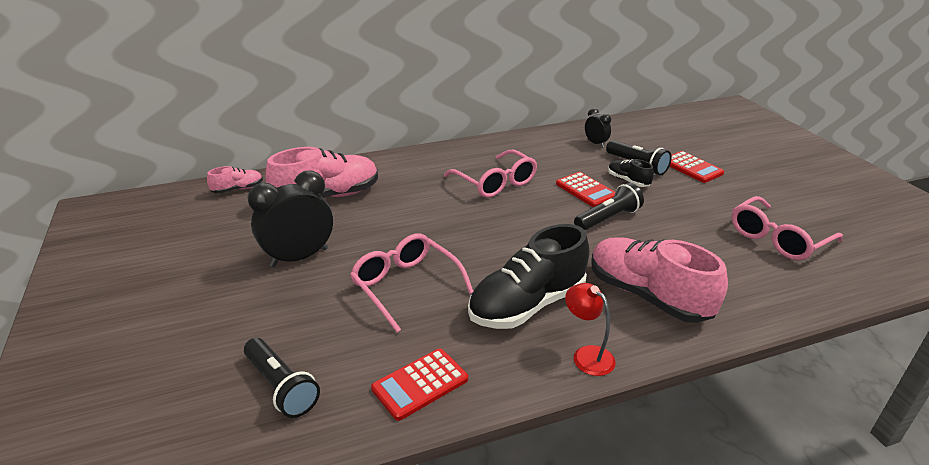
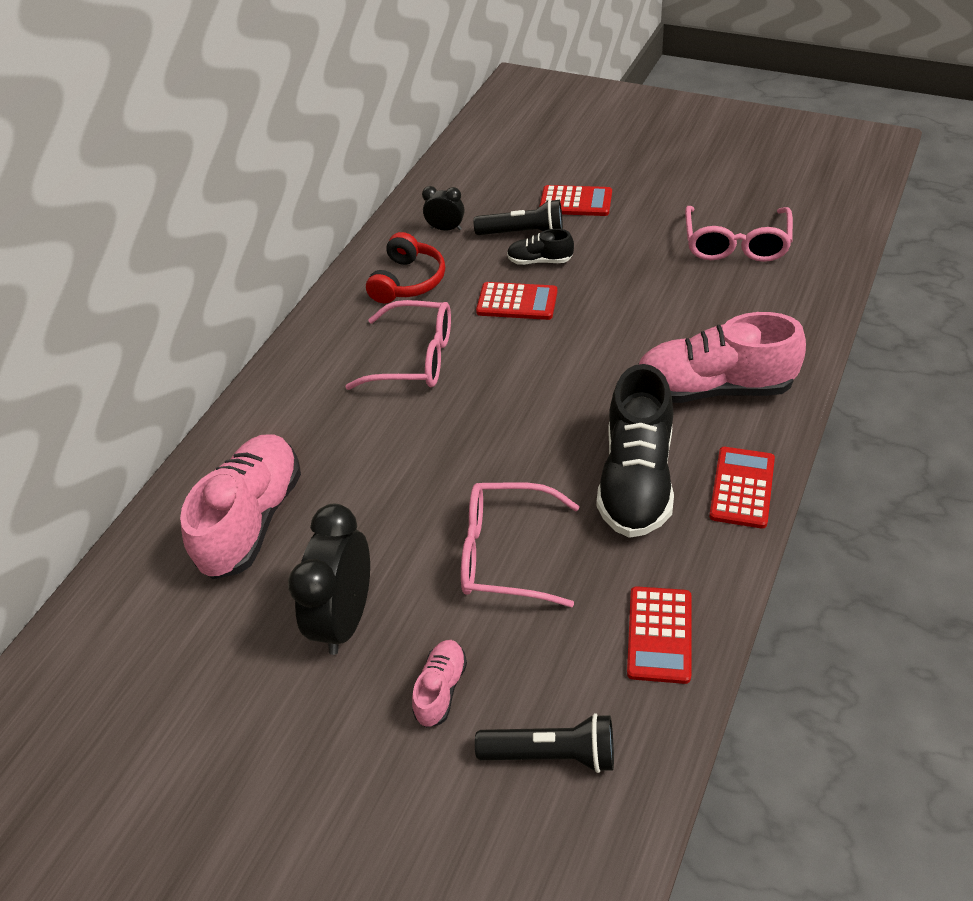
camera: 40 degrees left, 15 degrees up
(238, 189) = (114, 600): pink shoe -> pink shoe (441, 689)
(542, 153) = (408, 281): none -> red headphones
(587, 355) = (742, 488): red lamp -> red calculator
(608, 219) = (580, 324): black flashlight -> none

